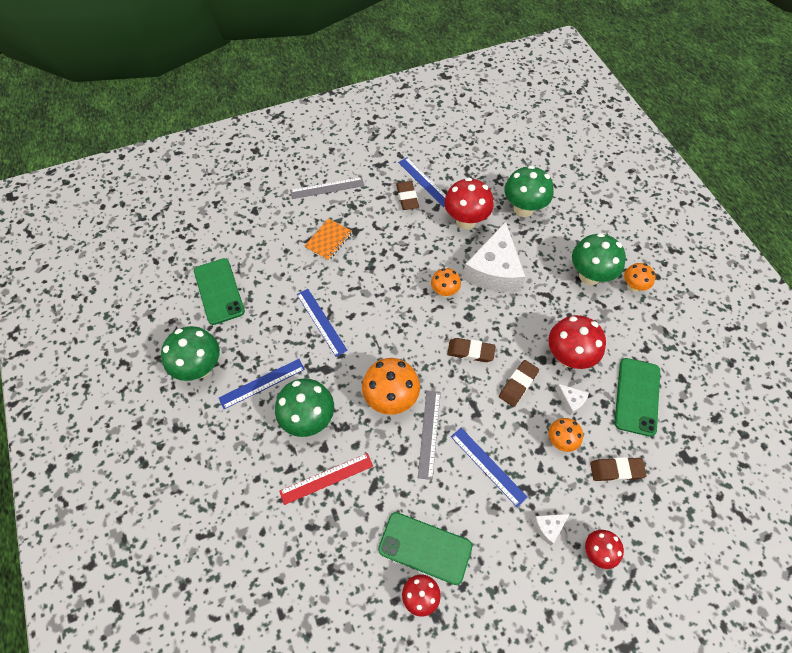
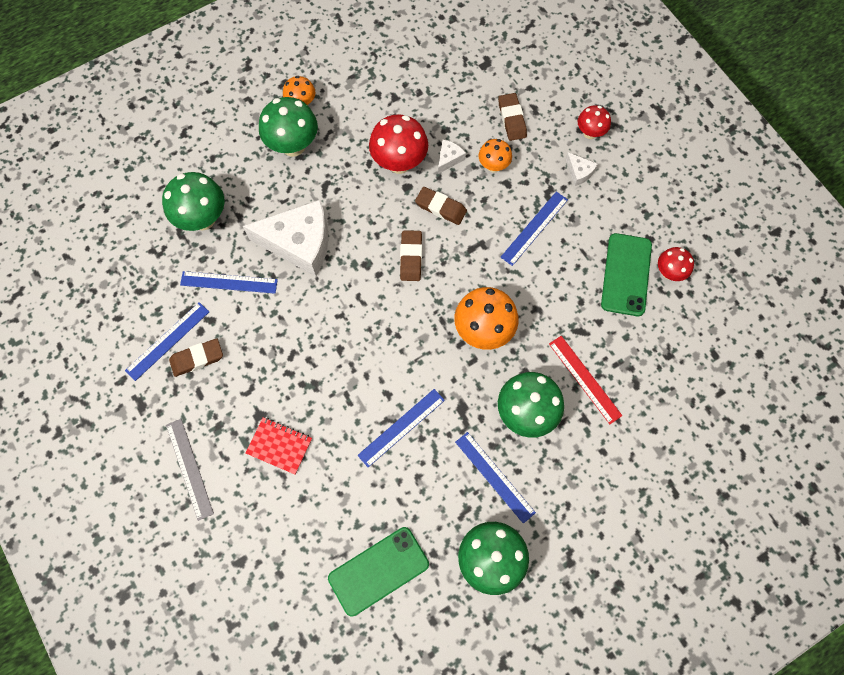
camera: 100 degrees left, 10 degrees up
(328, 240) = (279, 446): orange notebook -> red notebook
(429, 433) = (513, 286): grey ruler -> none
(444, 292) = (337, 294): orange mushroom -> none
(466, 221) = (229, 282): red mushroom -> blue ruler
(637, 396) = (432, 102): green phone -> none

